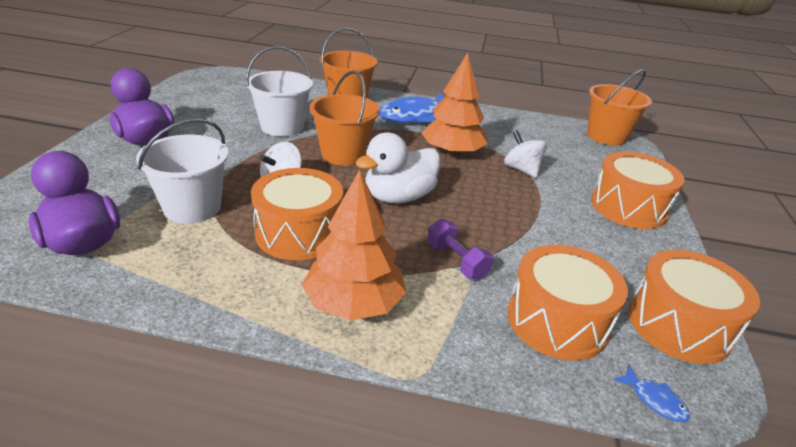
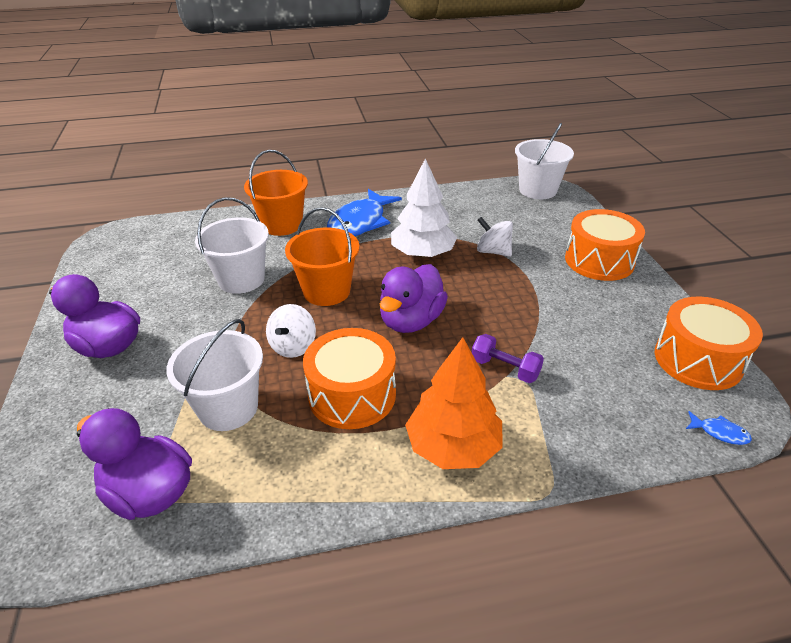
camera: 20 degrees left, 5 degrees up
(398, 197) = (411, 321): white duck -> purple duck
(452, 152) = (422, 254): orange tree -> white tree
(557, 321) = (615, 393): orange drum -> none
(606, 136) = (537, 190): orange bucket -> white bucket

